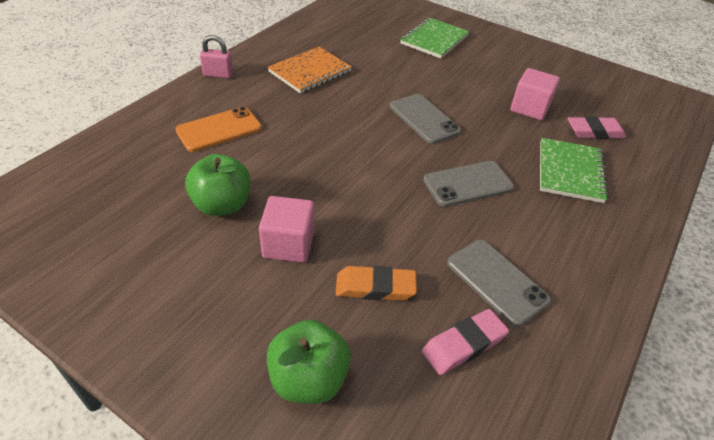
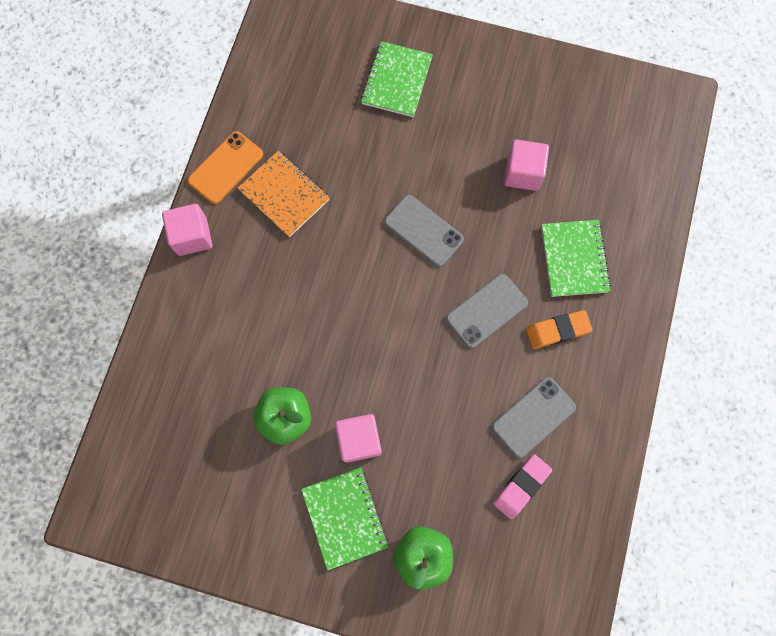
camera: 15 degrees left, 30 degrees up
(218, 74) = (192, 236): pink padlock -> pink cube
(219, 129) = (235, 322): orange phone -> orange phone (226, 167)
(233, 308) = (344, 517): none -> green notebook
(310, 72) = (284, 195): orange notebook -> orange notebook turned 75 degrees counterclockwise
(375, 287) = (442, 457): orange eraser -> orange eraser (557, 330)
(497, 281) = (533, 417): grey phone -> grey phone turned 75 degrees counterclockwise
(594, 132) = (590, 188): pink eraser -> none

